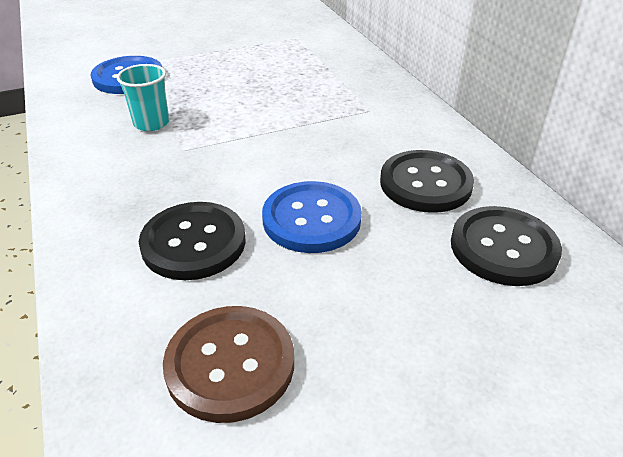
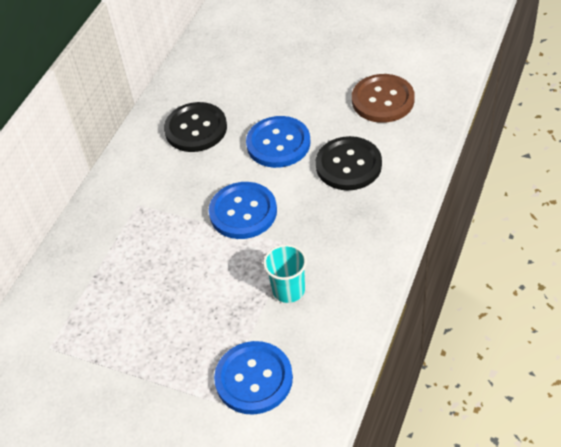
camera: 130 degrees left, 10 degrees up
(264, 148) = (243, 212): none -> blue button
(503, 248) = (217, 78): black button -> none

